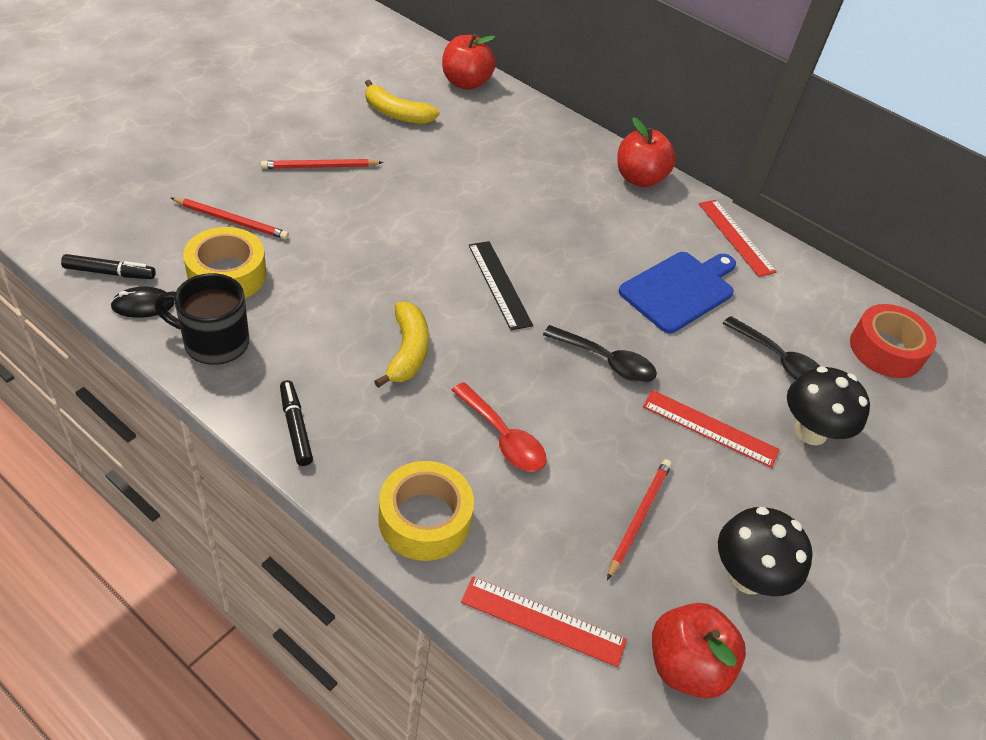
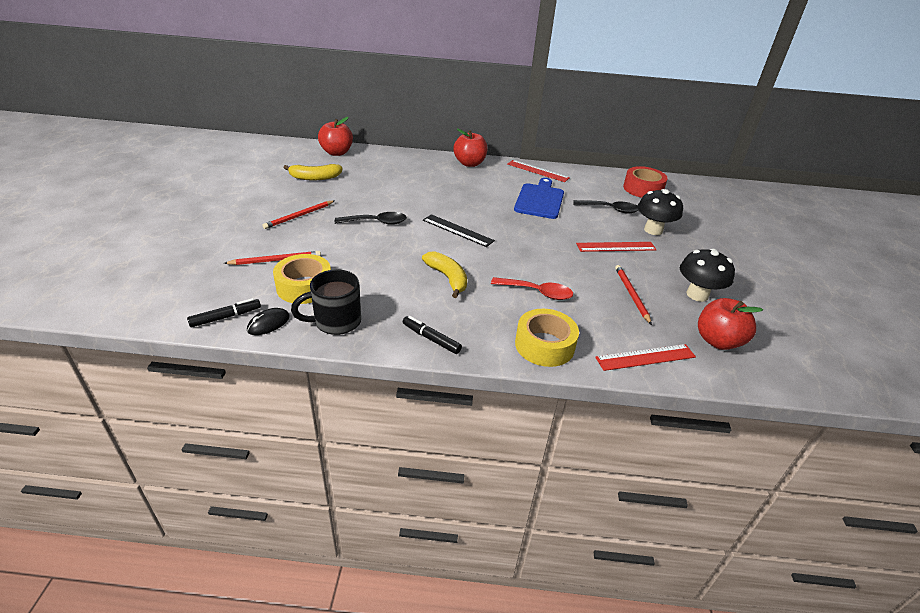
camera: 30 degrees left, 10 degrees down
(606, 361) = (543, 241): black spoon -> black spoon (376, 222)

